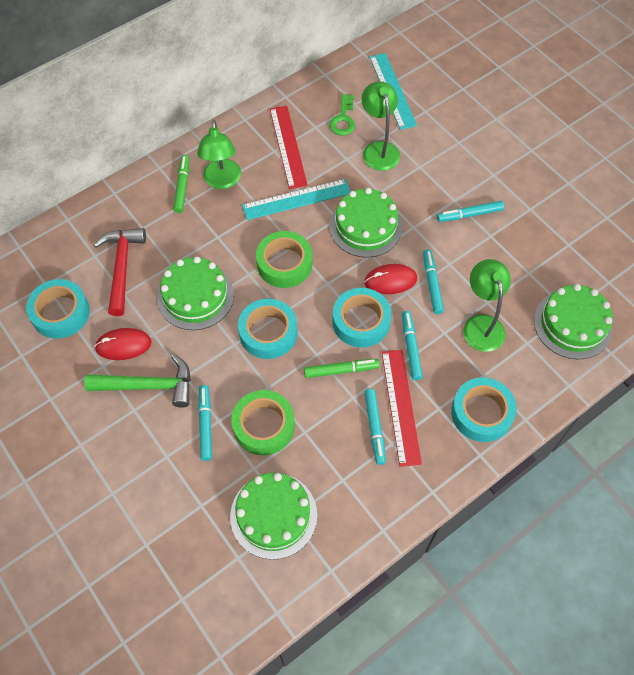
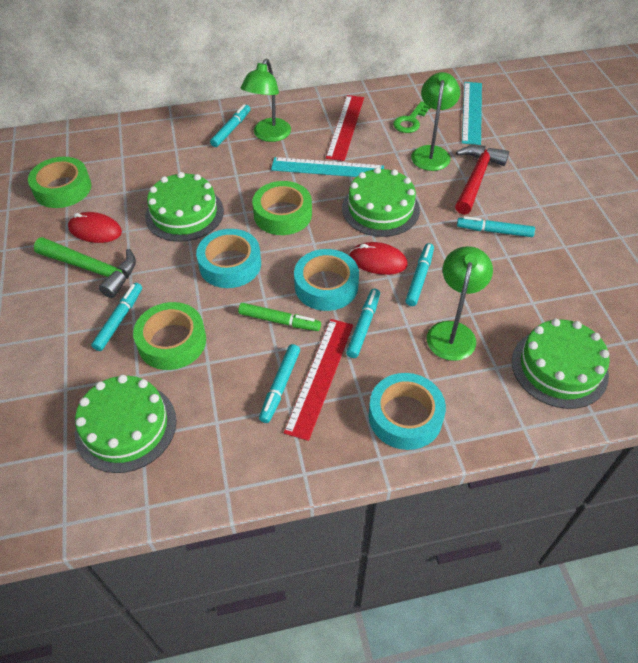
camera: 25 degrees right, 10 degrees down
(60, 313) = (62, 189): turquoise tape -> green tape
(122, 267) = (137, 172): red hammer -> red hammer (476, 179)
(182, 187) = (231, 129): green marker -> turquoise marker

